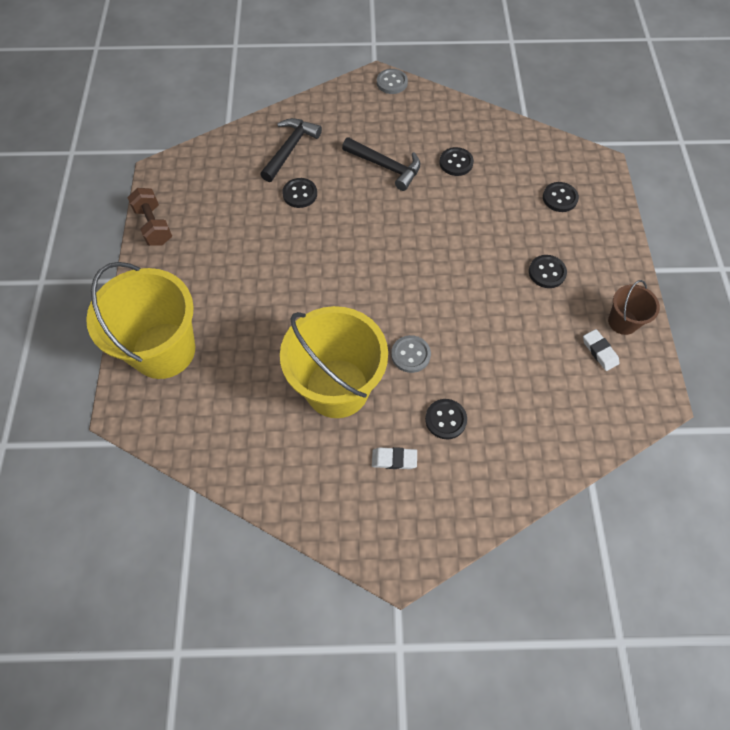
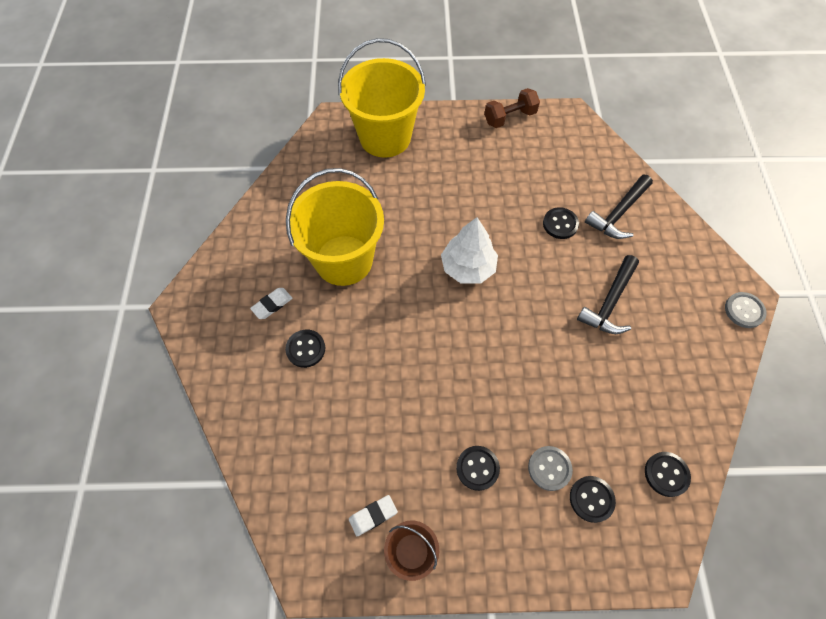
camera: 90 degrees right, 0 degrees up
(290, 149) = (618, 213): black hammer -> black hammer turned 105 degrees clockwise
(348, 272) = (468, 267): none -> white tree
(394, 459) = (272, 304): white eraser -> white eraser turned 45 degrees clockwise
(410, 355) = (375, 321): grey button -> grey button (549, 468)
(456, 163) = (628, 377): black button -> black button (666, 474)

